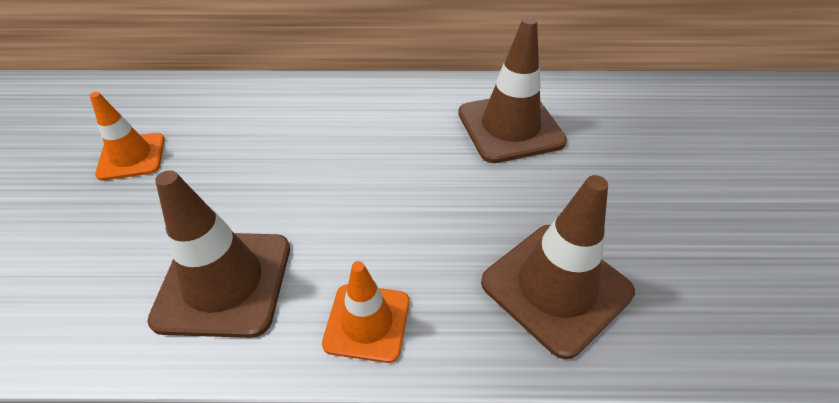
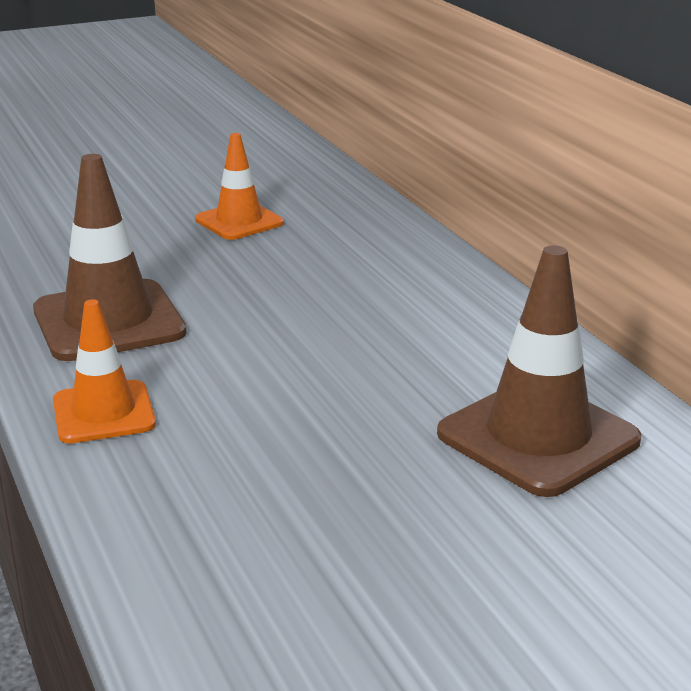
camera: 65 degrees right, 20 degrees down
(556, 287) = (235, 536): brown traffic cone -> none

